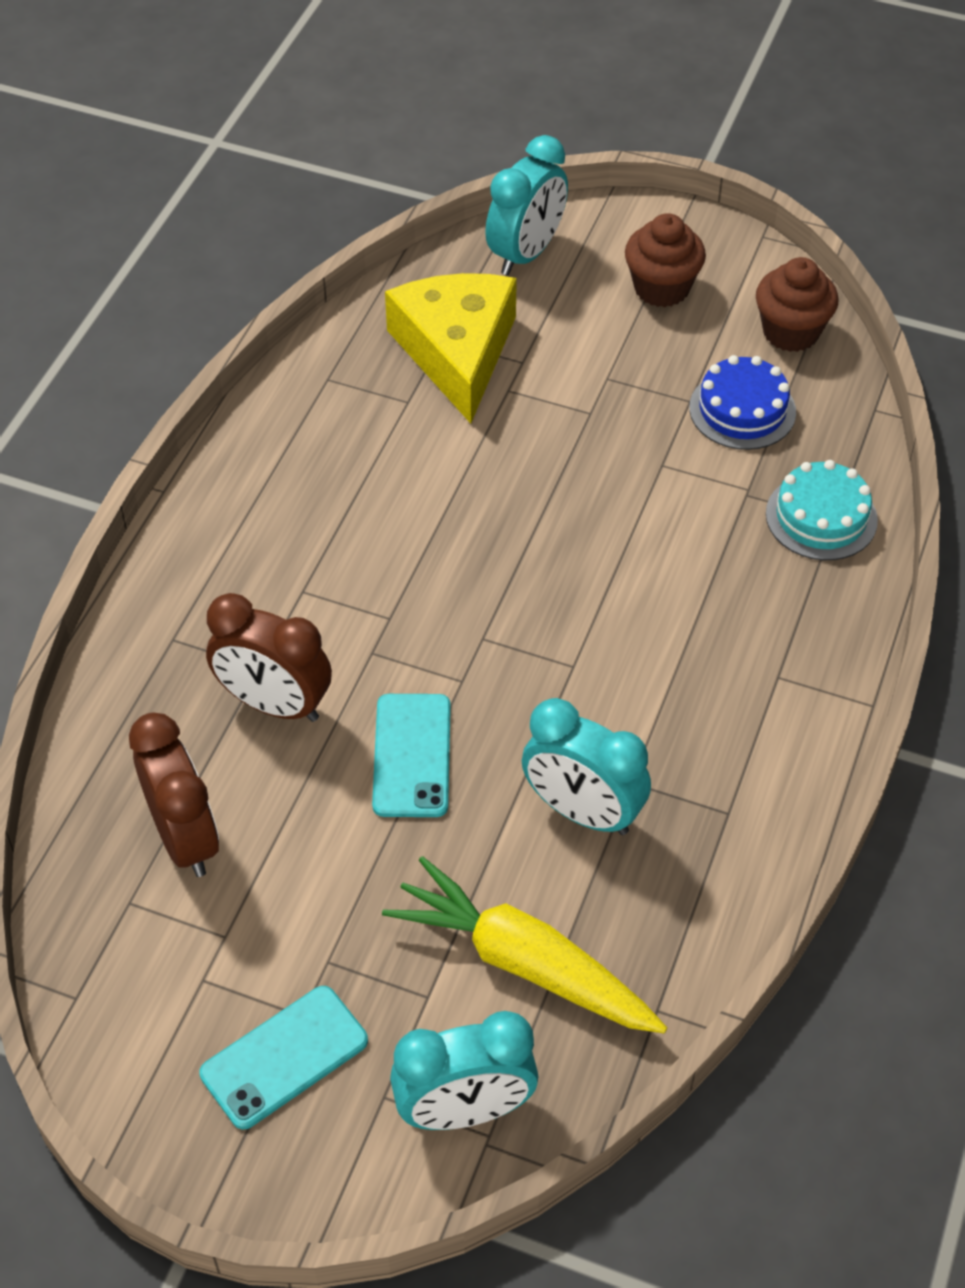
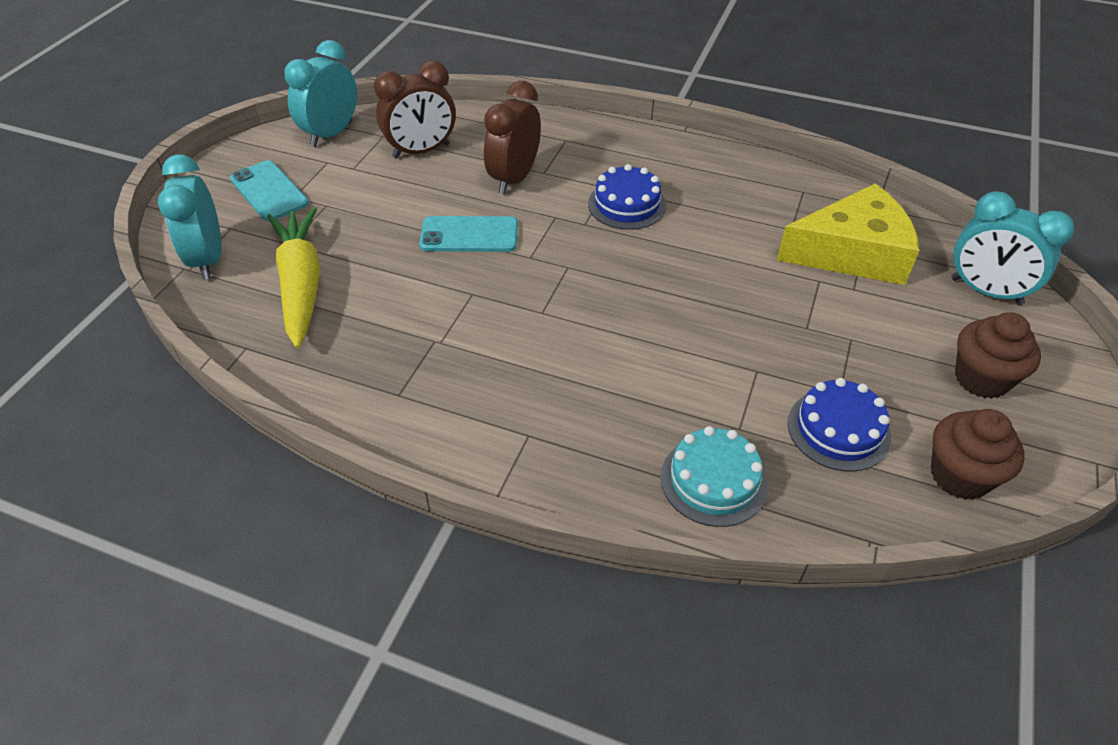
camera: 90 degrees right, 5 degrees down
(348, 568) = (627, 204): none -> blue cake
(523, 962) = (301, 284): yellow carrot -> yellow carrot turned 45 degrees counterclockwise
(582, 812) = (412, 314): turquoise clock -> turquoise clock (331, 134)

